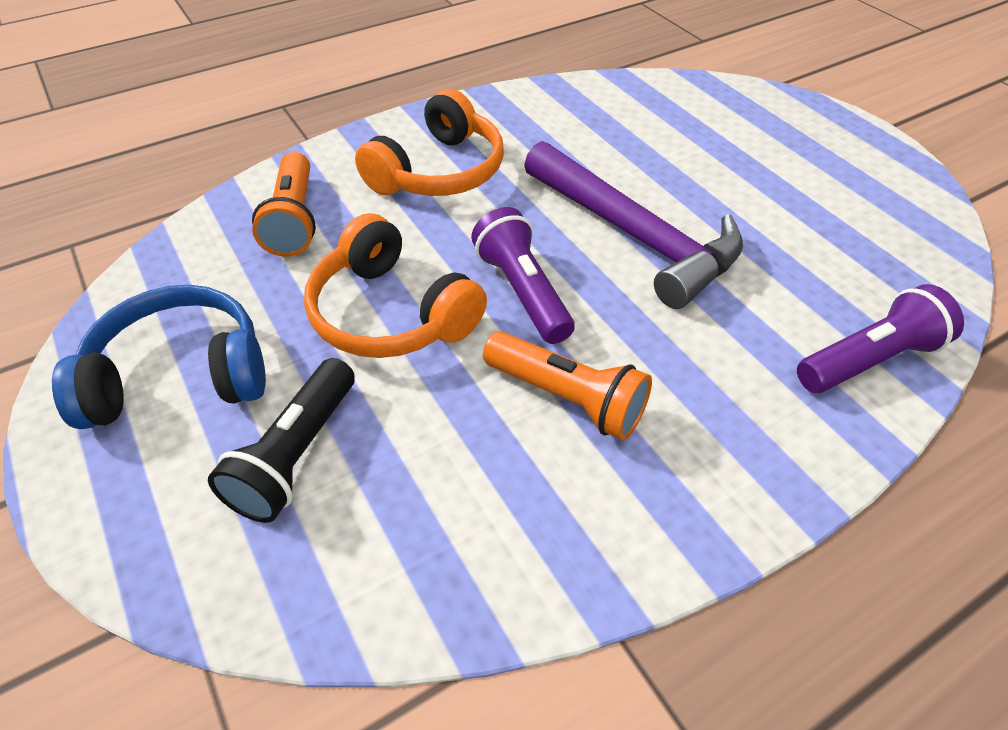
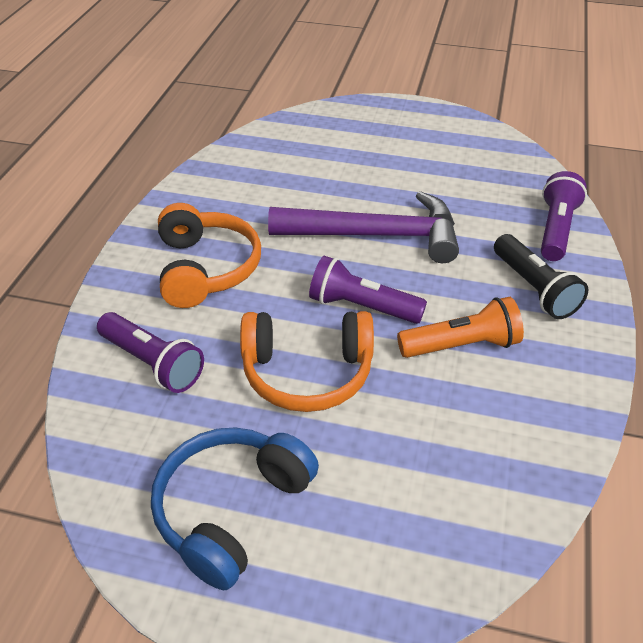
camera: 45 degrees left, 5 degrees down
(294, 220) = (153, 363): orange flashlight -> purple flashlight
(296, 455) = (373, 488): black flashlight -> black flashlight (534, 289)

